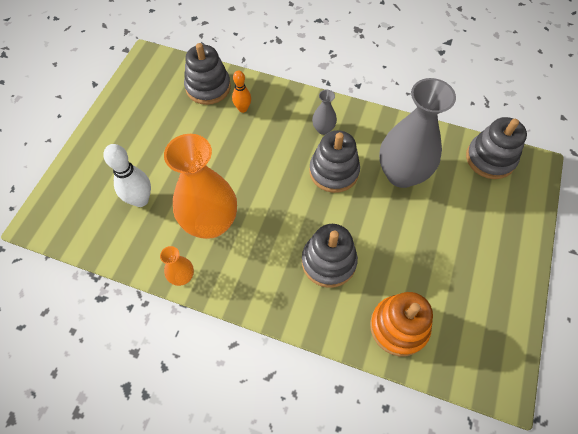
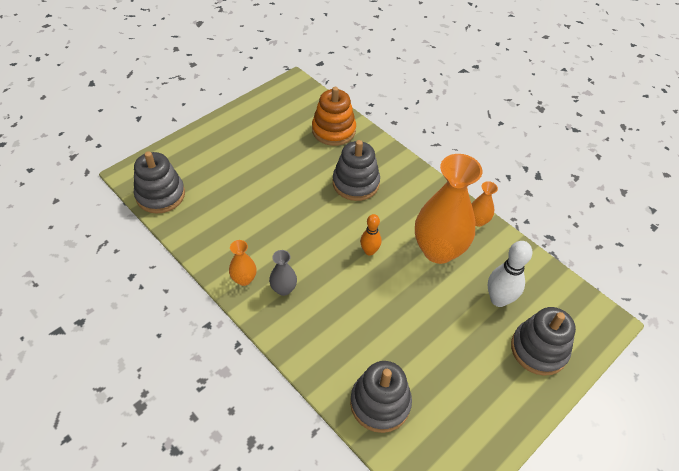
camera: 155 degrees left, 10 degrees down
(243, 109) = (353, 353): orange bowling pin -> orange bowling pin (369, 251)
(334, 171) = (303, 245): grey stacking toy -> grey stacking toy (539, 349)
(358, 122) = (244, 279): none -> orange vase
(401, 174) = (246, 216): grey vase -> none

